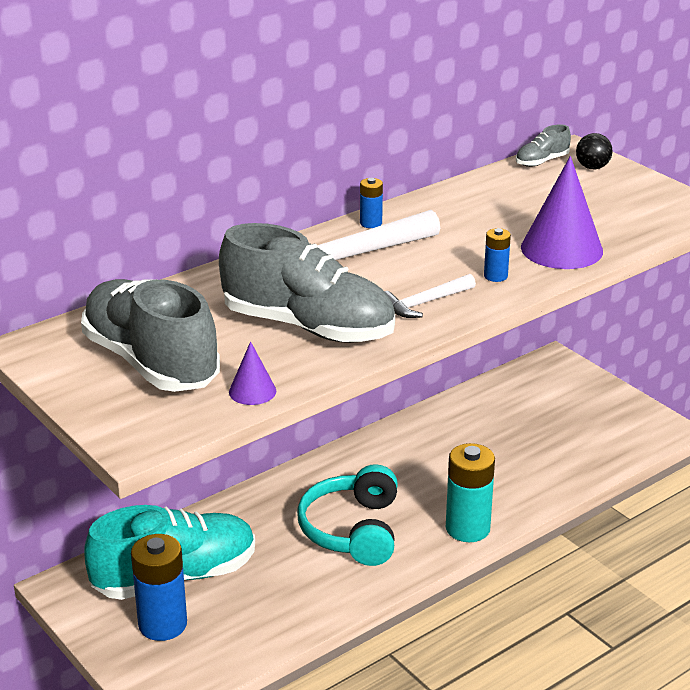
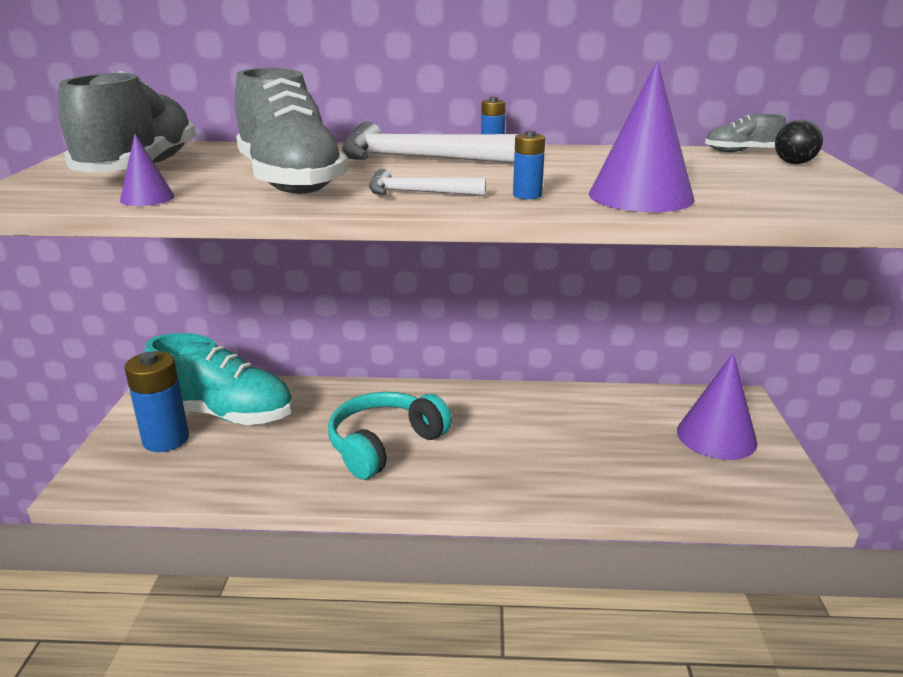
camera: 40 degrees right, 5 degrees down
(467, 528) = (477, 491): turquoise battery -> none
(570, 402) = (716, 436): none -> purple cone

